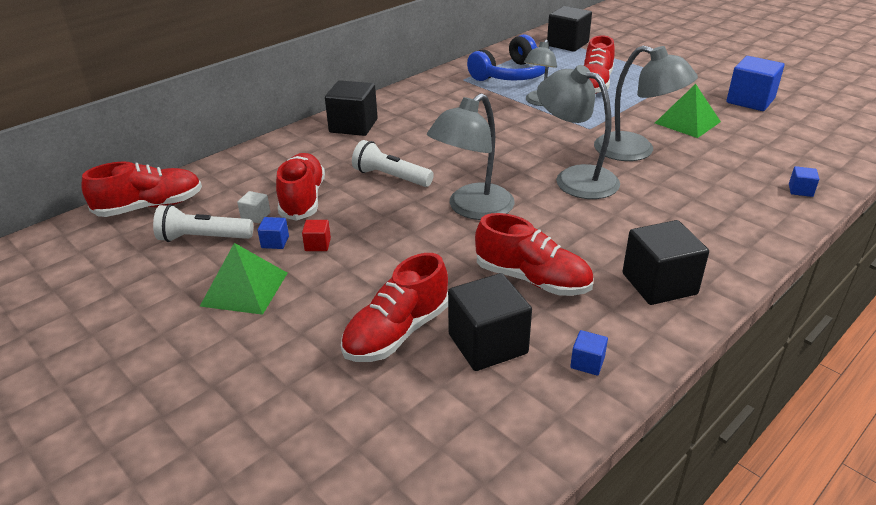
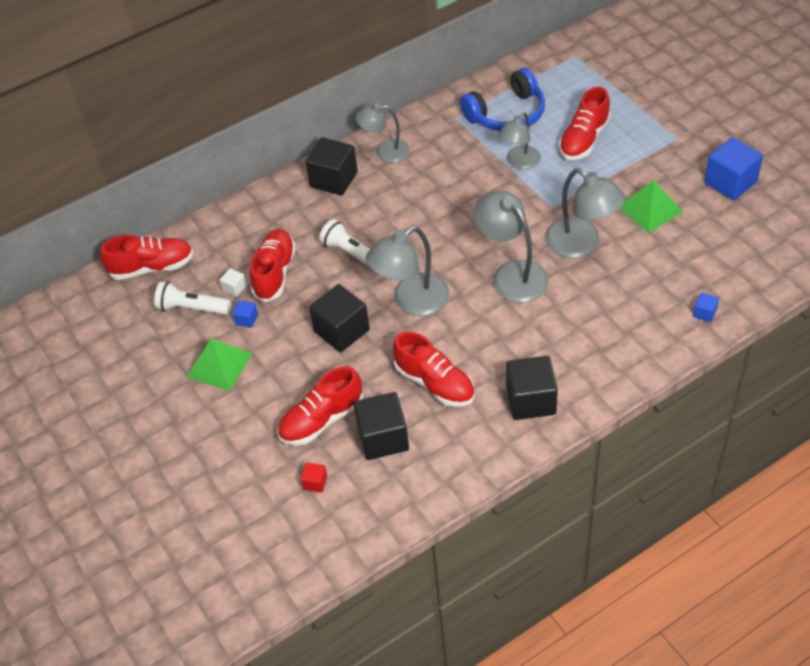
camera: 15 degrees right, 15 degrees up
(318, 244) = (279, 326): red cube -> red cube (315, 482)
(401, 104) = (385, 152): none -> grey lamp
(567, 44) = (584, 64): black cube -> black cube (342, 331)
(587, 363) = (447, 463): blue cube -> none

